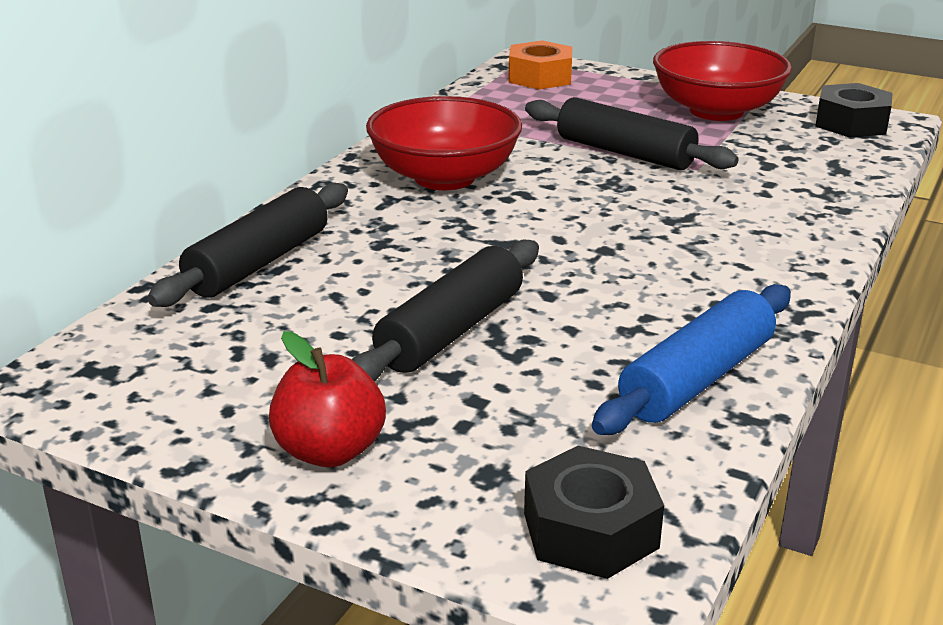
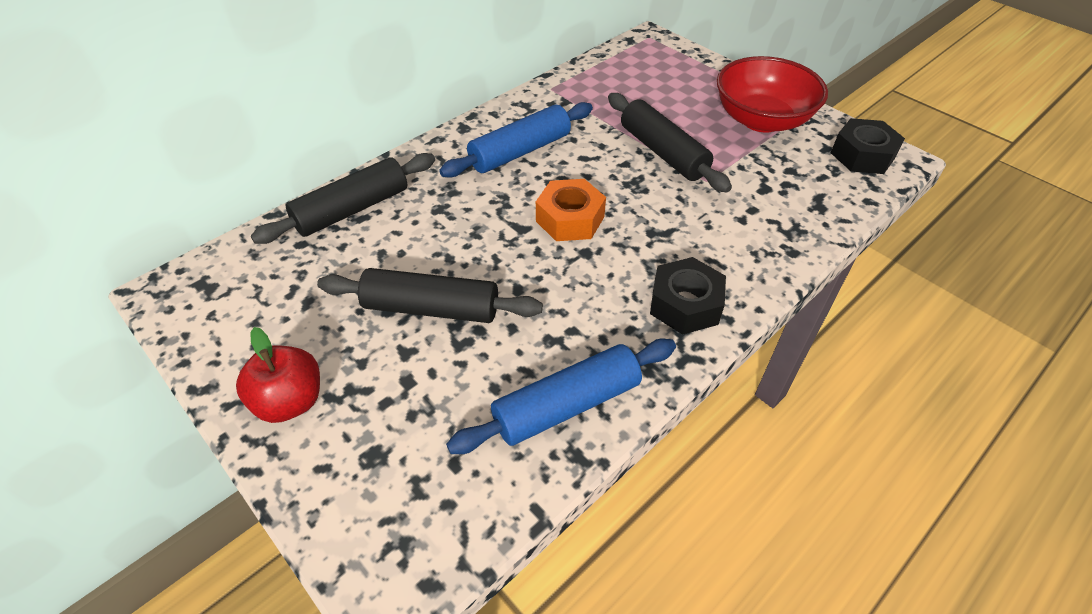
camera: 20 degrees right, 20 degrees up
(444, 177) = (520, 151): red bowl -> blue rolling pin
(450, 331) = (431, 308): black rolling pin -> black rolling pin turned 45 degrees clockwise
(540, 77) = (651, 58): orange nut -> orange nut (570, 219)
(590, 530) = (403, 532): black nut -> black nut (685, 304)

